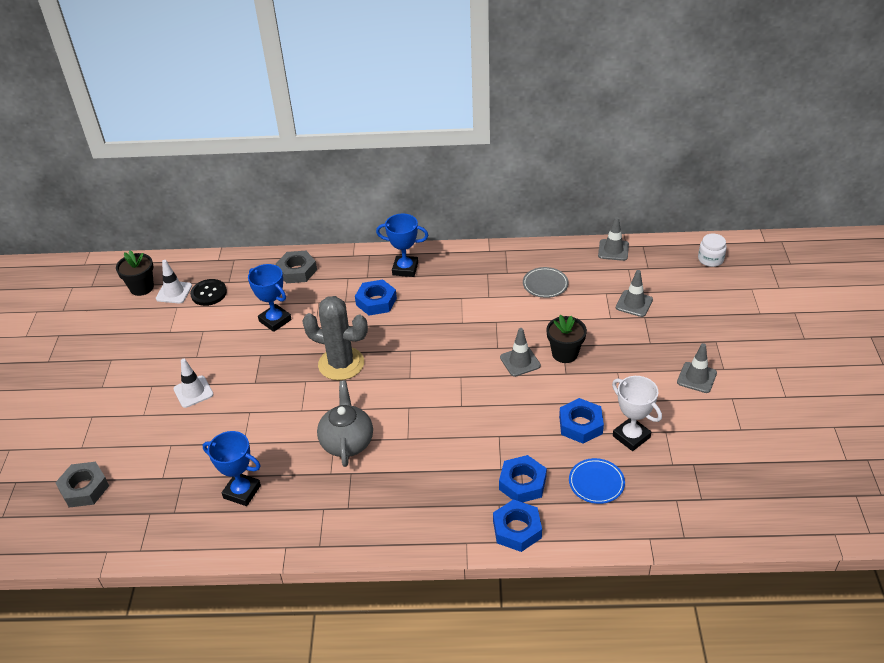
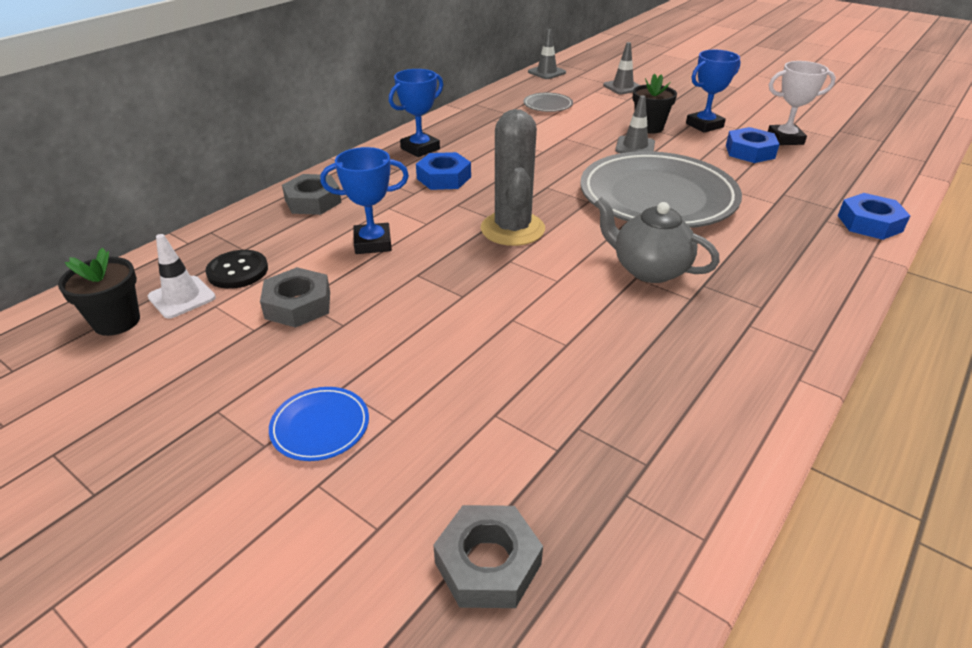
camera: 55 degrees left, 5 degrees down
(193, 392) = (410, 352): white traffic cone -> none
(199, 332) = (298, 305): none -> grey nut
(242, 492) = (662, 379): blue trophy -> blue trophy (704, 125)
(341, 364) = (512, 229): grey cactus -> grey cactus turned 60 degrees counterclockwise
(448, 407) = (657, 197): none -> grey plate
(522, 483) = (805, 200): blue nut -> none
(596, 483) = (832, 170): blue plate -> blue plate (320, 427)
(696, 377) = (738, 97): grey traffic cone -> none
(710, 259) = (610, 52): white jar -> none

